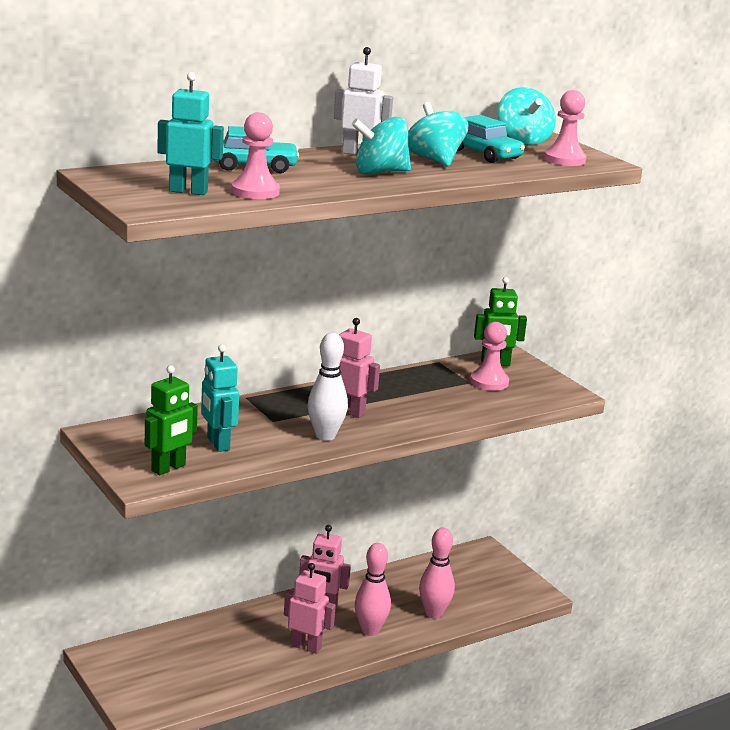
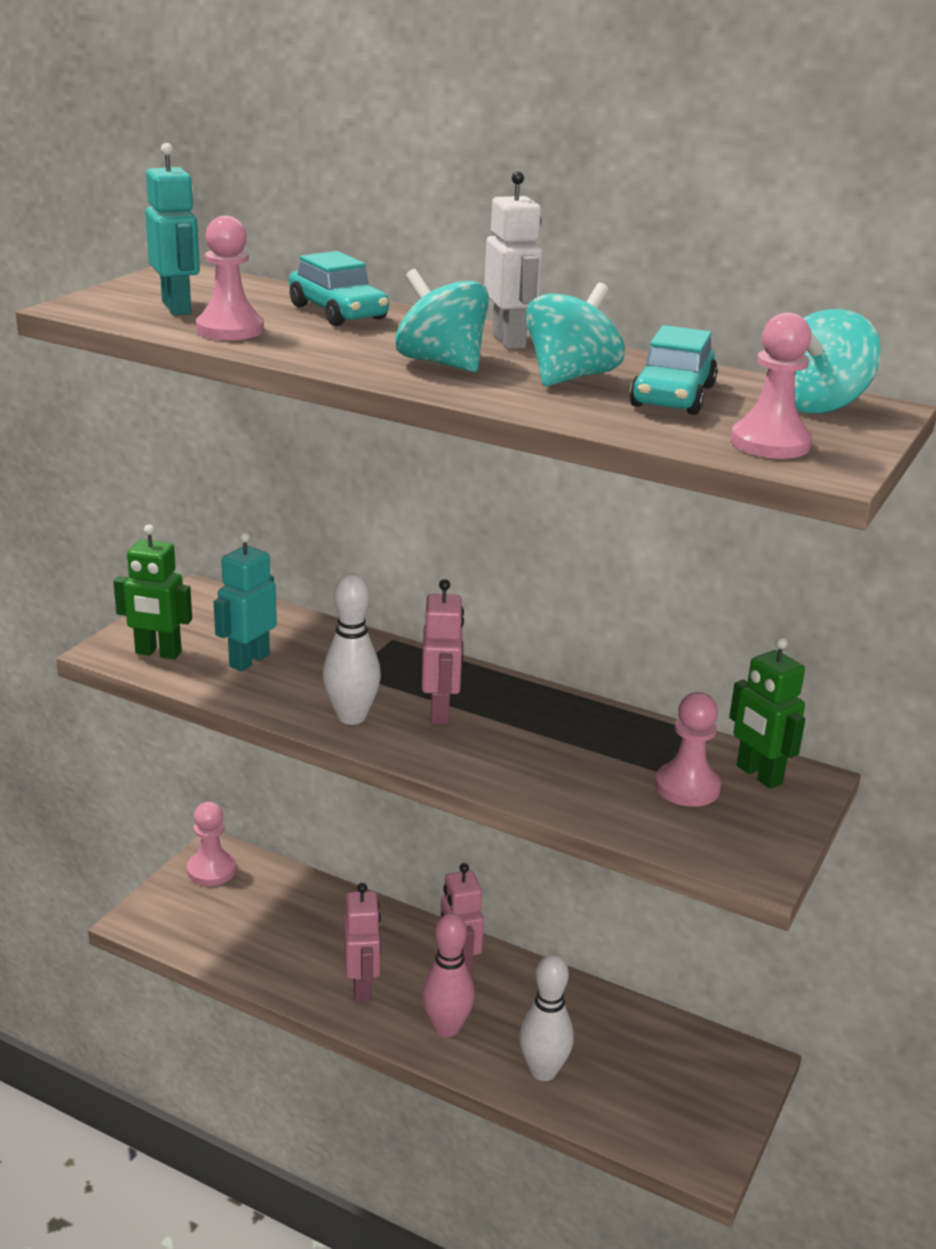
camera: 60 degrees right, 5 degrees up
(119, 663) = (211, 870): none -> pink pawn
(434, 613) = (543, 1071): pink bowling pin -> white bowling pin

